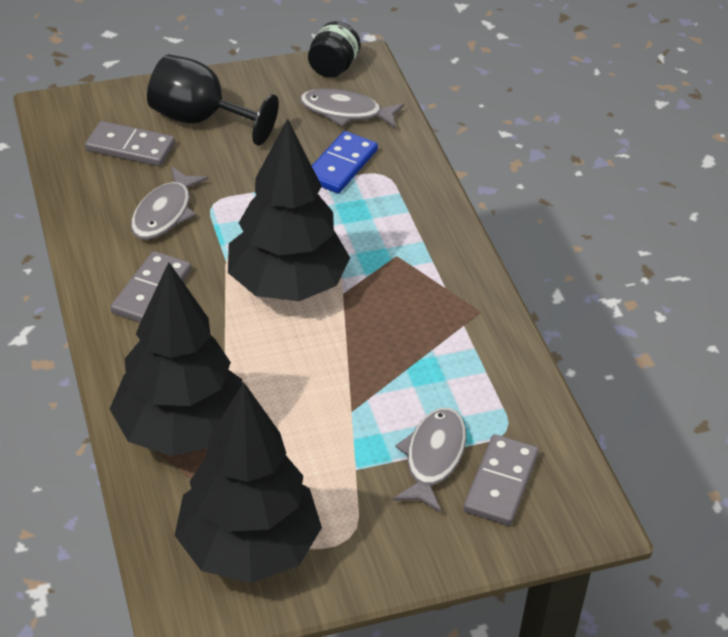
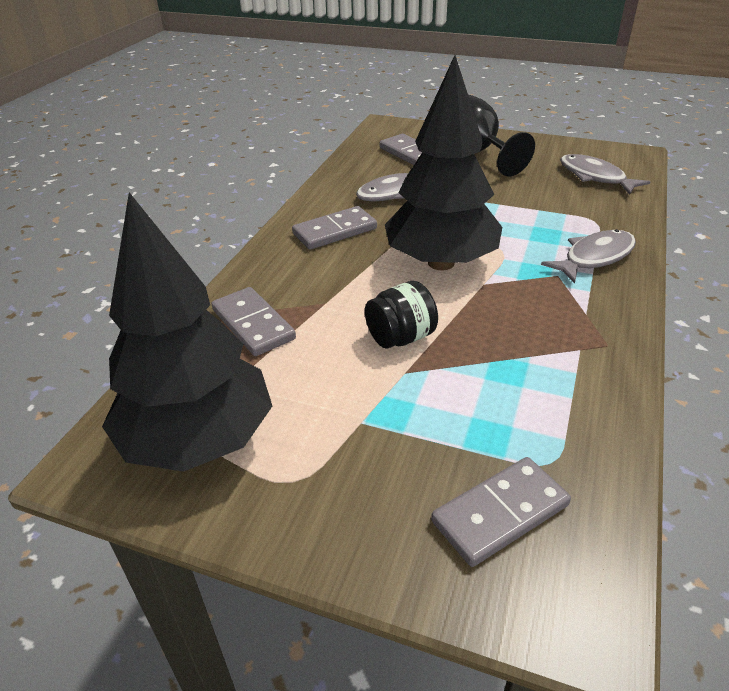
camera: 40 degrees right, 5 degrees down
(181, 430) = (253, 324): black tree -> grey domino
(333, 68) = (607, 152): black jar -> black jar (400, 337)
(341, 165) = (561, 205): blue domino -> none
(433, 458) = (447, 450): grey fish -> grey fish (595, 257)

